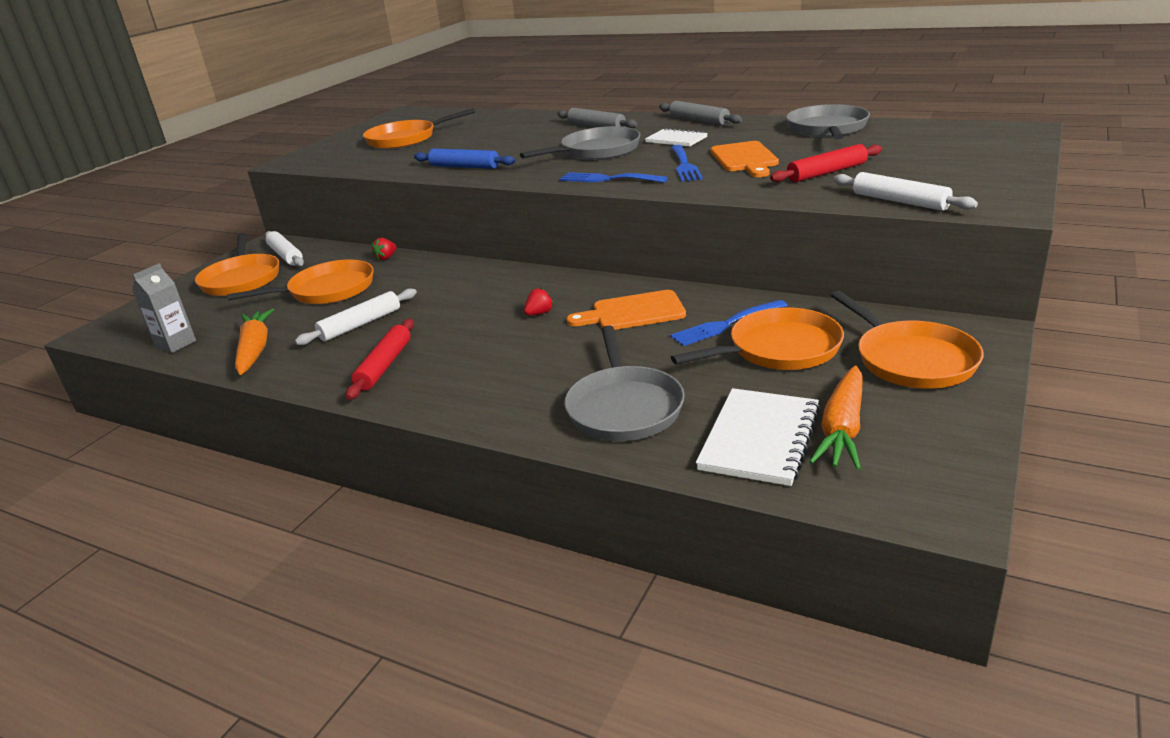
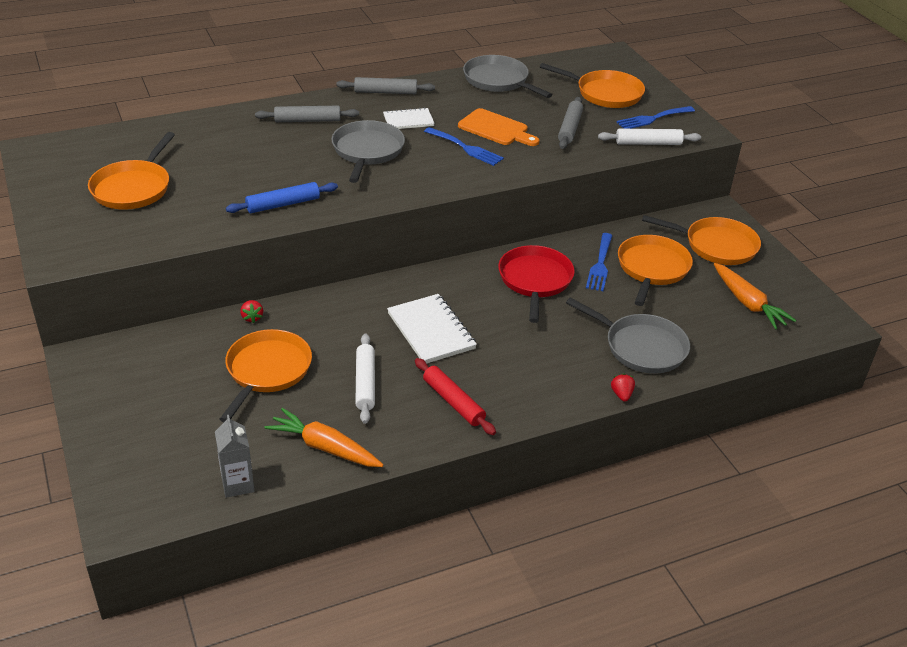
camera: 55 degrees left, 10 degrees up
(241, 279) = (149, 402): orange pan -> orange pan (605, 93)
(285, 255) = (137, 359): white rolling pin -> none
(539, 313) = (478, 310): red strawberry -> red strawberry (621, 394)
(608, 179) = (436, 180): blue fork -> blue fork (652, 119)
(633, 312) = (535, 280): orange cutting board -> red pan
(759, 439) = (726, 329): white notebook -> white notebook (431, 331)
(827, 172) = (570, 128): red rolling pin -> grey rolling pin

